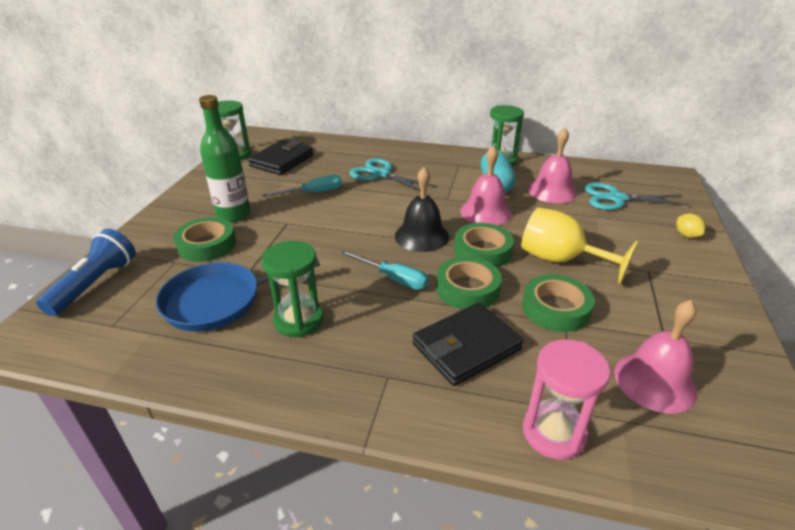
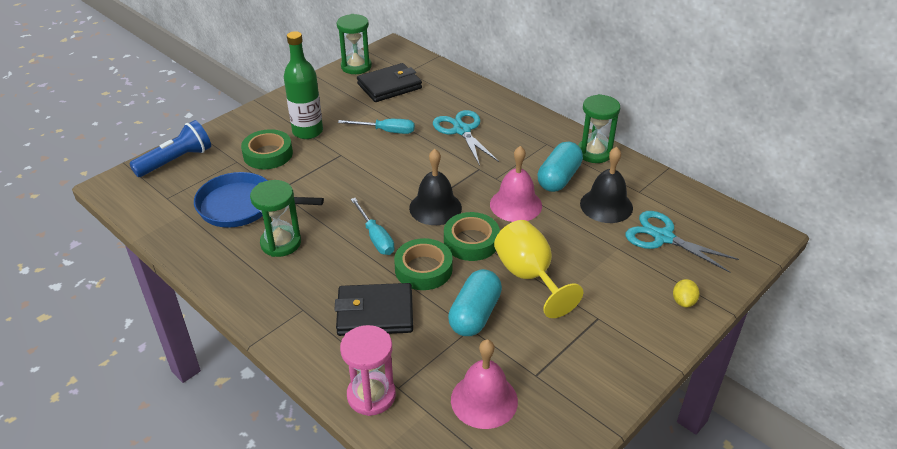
camera: 30 degrees right, 5 degrees up
(552, 191) = (606, 205): pink bell -> black bell
(555, 308) = (475, 314): green tape -> turquoise capsule

